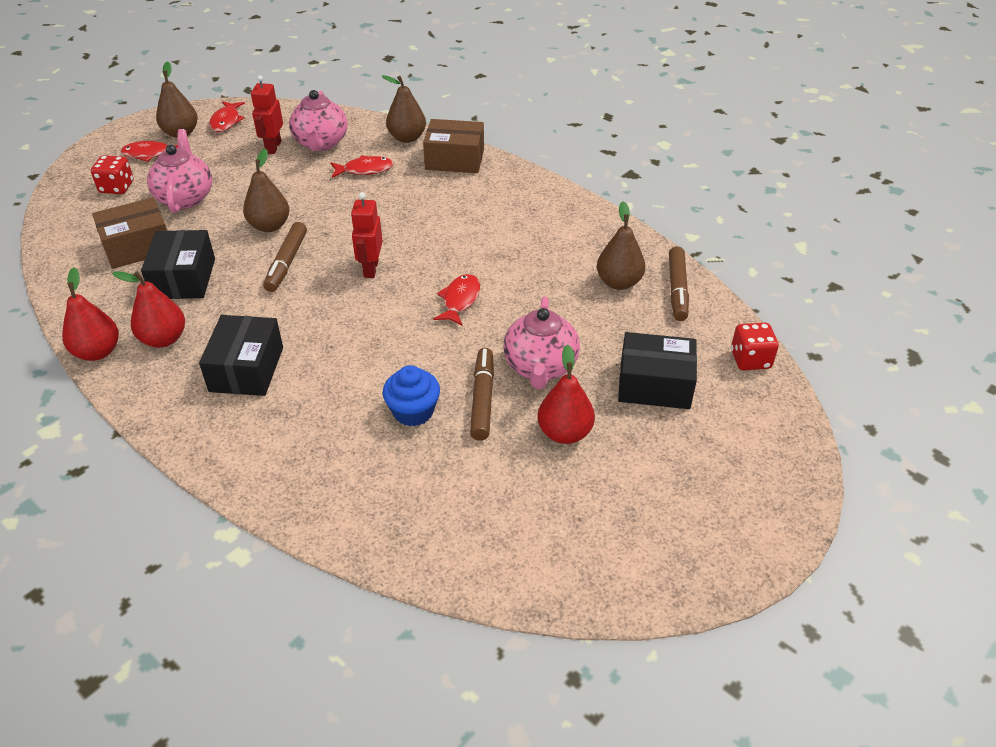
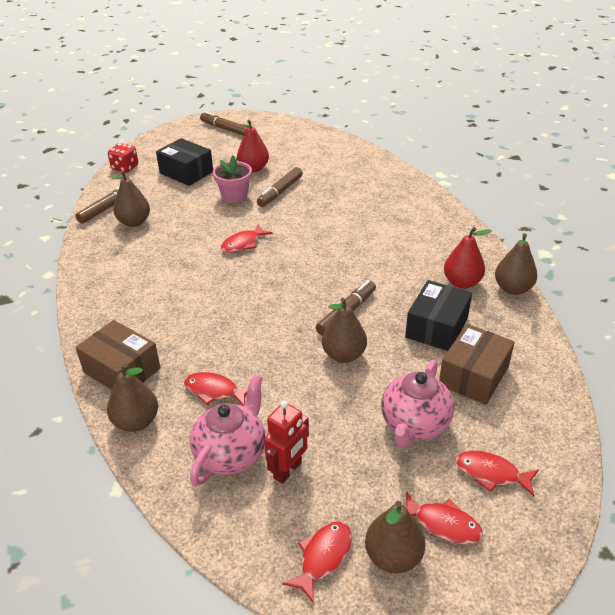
camera: 150 degrees left, 5 degrees down
(98, 352) = (512, 289): red pear -> brown pear
(117, 187) = (491, 474): red dice -> red fish
(138, 247) = (473, 376): brown box -> brown box turned 60 degrees counterclockwise
(246, 369) = (408, 246): black box -> none
(370, 269) = (285, 285): red robot -> none
(413, 411) = (322, 197): blue cupcake -> none
(540, 367) = (234, 196): pink teapot -> pink flower pot
(714, 519) = (225, 129): none -> brown marker

